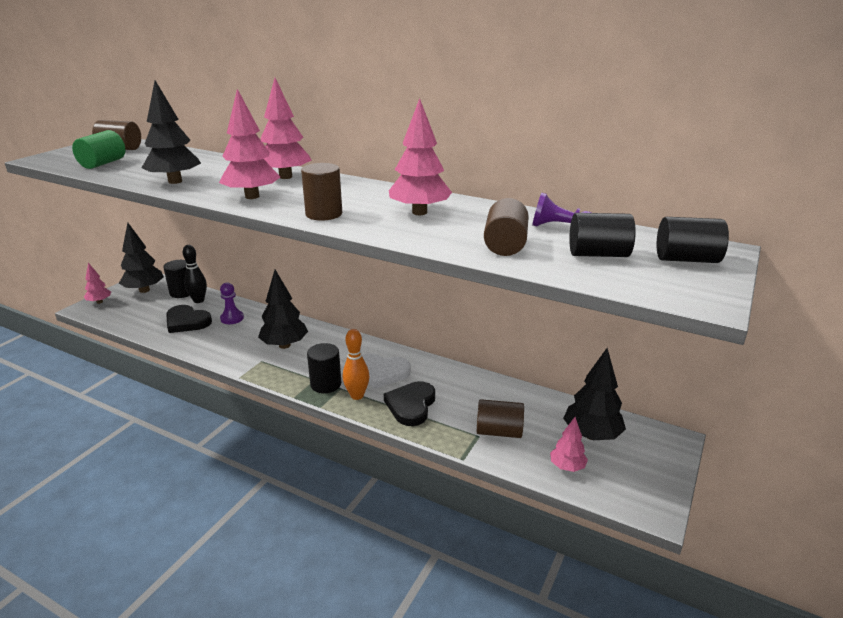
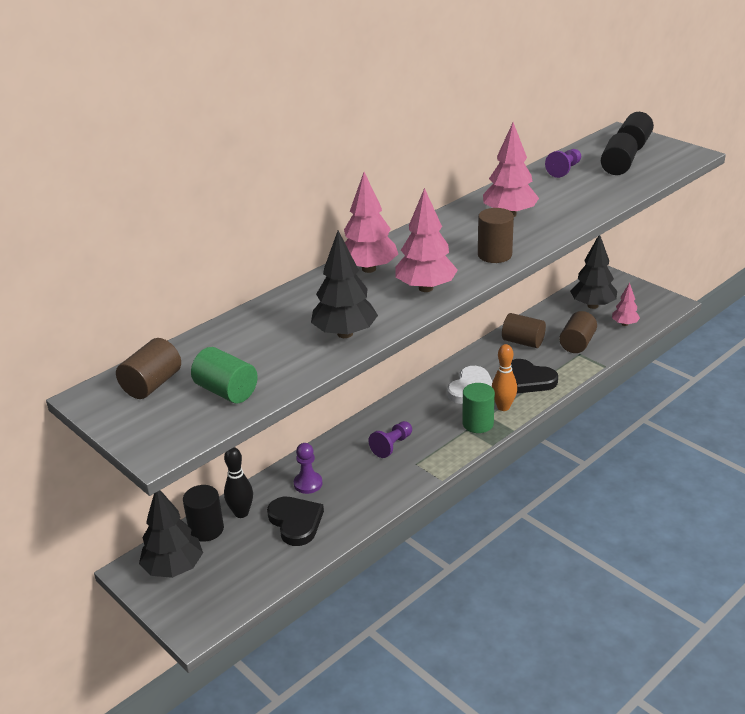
camera: 70 degrees left, 5 degrees up
(99, 302) = (183, 614): pink tree -> none
(187, 322) = (296, 522): black heart -> black heart turned 75 degrees counterclockwise
(284, 345) = (392, 446): black tree -> purple pawn
(326, 384) = (478, 423): black cylinder -> green cylinder
(505, 245) = (592, 193): brown cylinder -> brown cylinder (523, 342)

